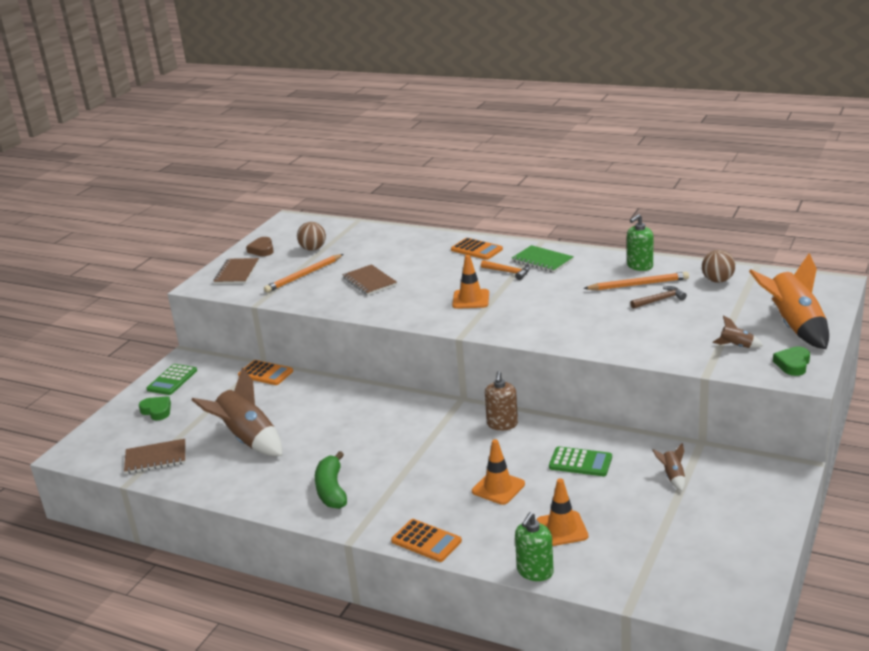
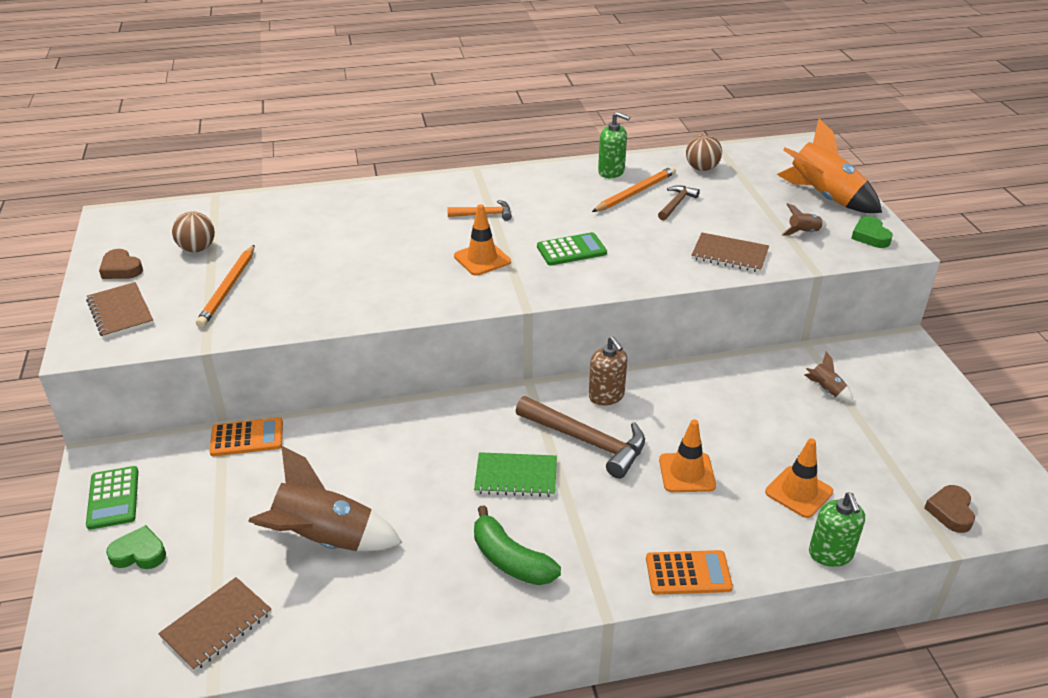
camera: 40 degrees left, 10 degrees up
(369, 282) = (329, 272): brown notebook -> brown notebook (729, 255)
(456, 446) = (587, 441): none -> brown hammer
(476, 250) = (414, 197): orange calculator -> none
(542, 261) = (504, 191): green notebook -> green notebook (516, 477)
(580, 462) = (730, 409): green calculator -> green calculator (571, 250)
(639, 266) = (611, 172): green soap dispenser -> green soap dispenser turned 75 degrees counterclockwise
(662, 586) = (950, 511): none -> brown heart

